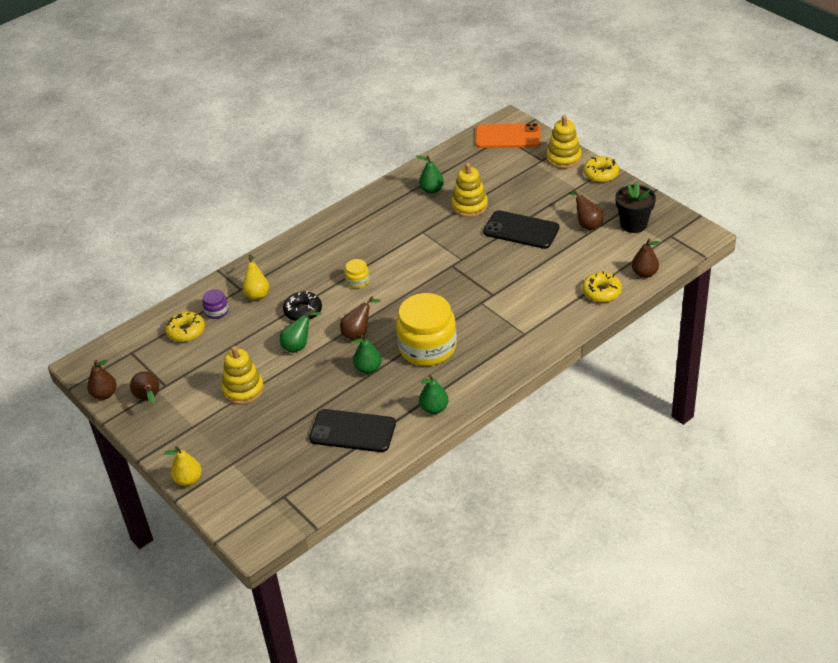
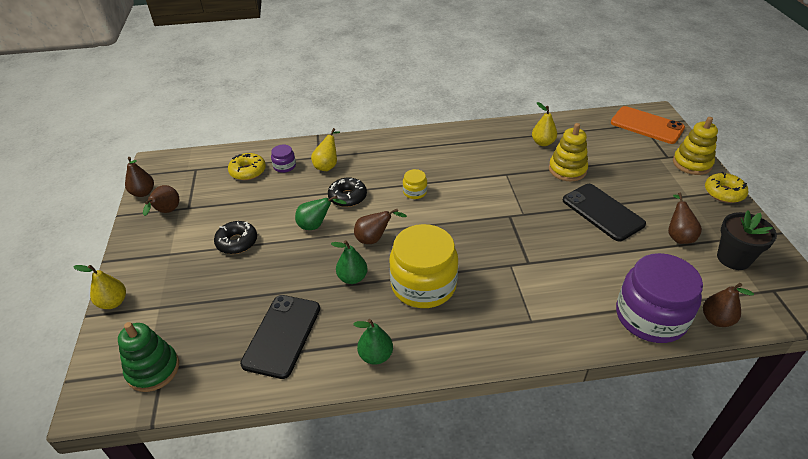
camera: 30 degrees right, 0 degrees up
(243, 390) = (237, 242): yellow stacking toy -> black donut
(277, 500) = (153, 369): none -> green stacking toy
(352, 431) = (282, 335): black phone -> black phone turned 60 degrees clockwise
(431, 190) = (542, 143): green pear -> yellow pear
(601, 292) = (650, 317): yellow donut -> purple jar

